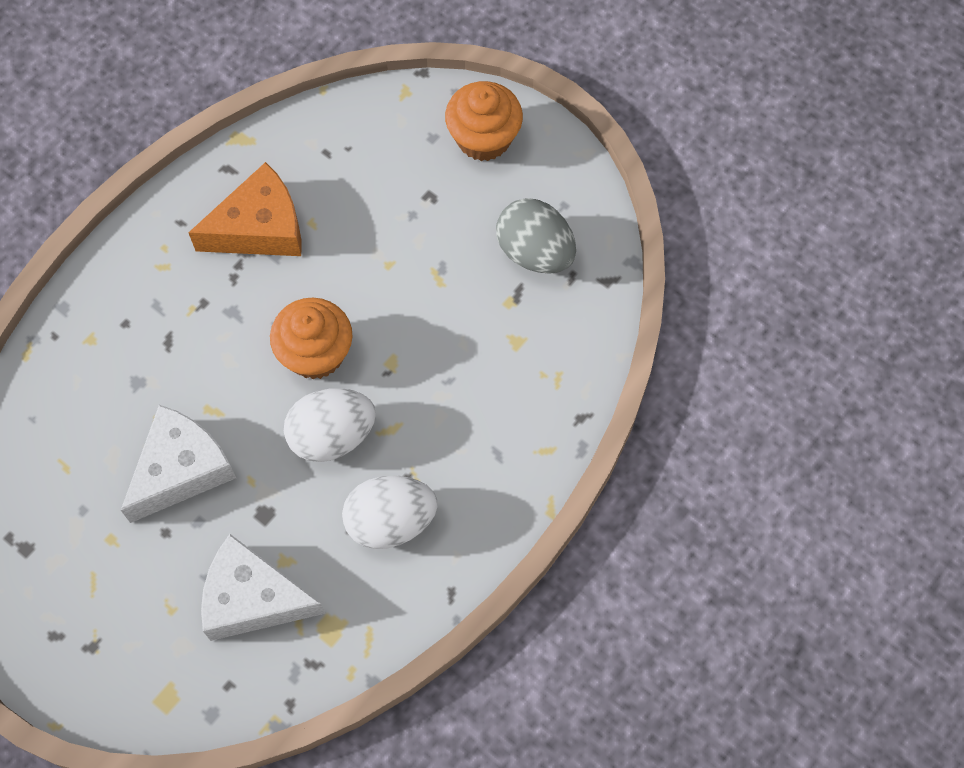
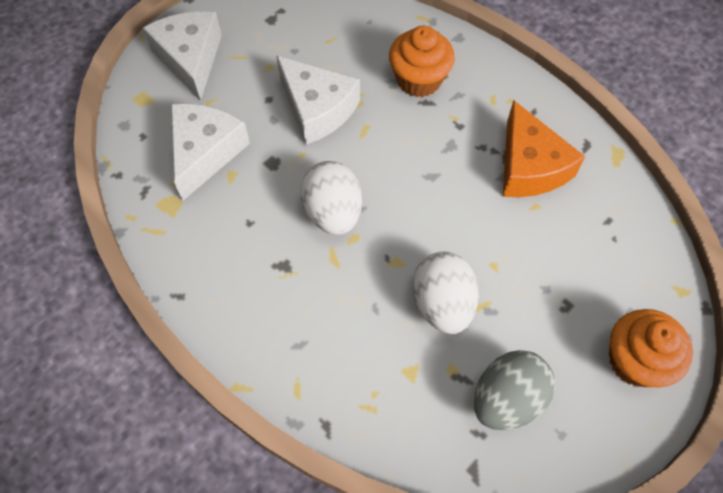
camera: 95 degrees right, 5 degrees down
(97, 647) = (190, 59): none -> white cheese
(315, 353) = (409, 203): orange cupcake -> orange cupcake (419, 79)
(390, 521) = (250, 252): white egg -> white egg (442, 304)

